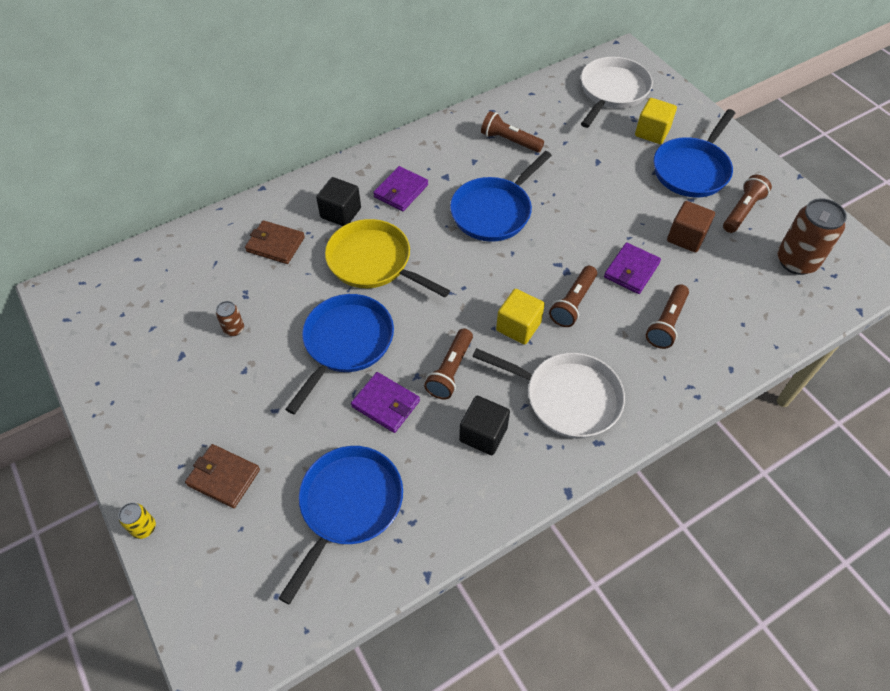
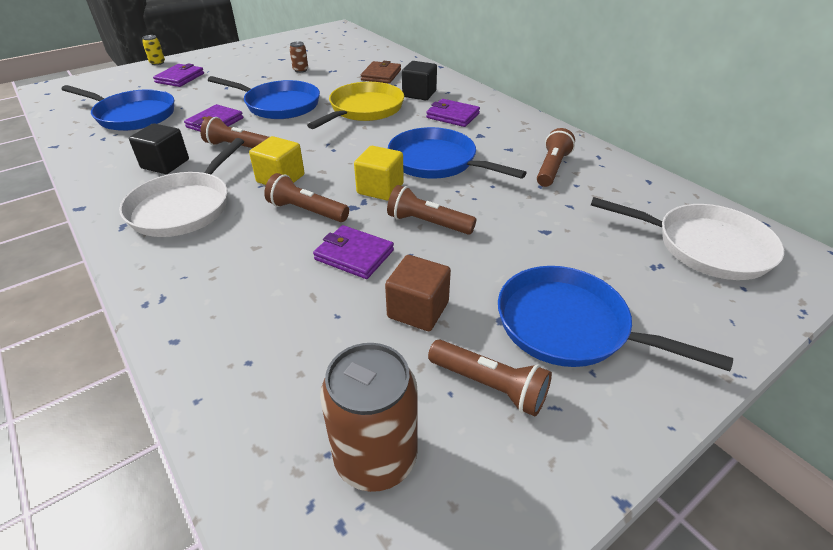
camera: 85 degrees right, 15 degrees down
(223, 477) = (180, 78): brown wallet -> purple wallet
(652, 132) = (636, 284): yellow cube -> yellow cube (380, 189)
(666, 323) = (265, 282): brown flashlight -> brown flashlight (428, 223)

